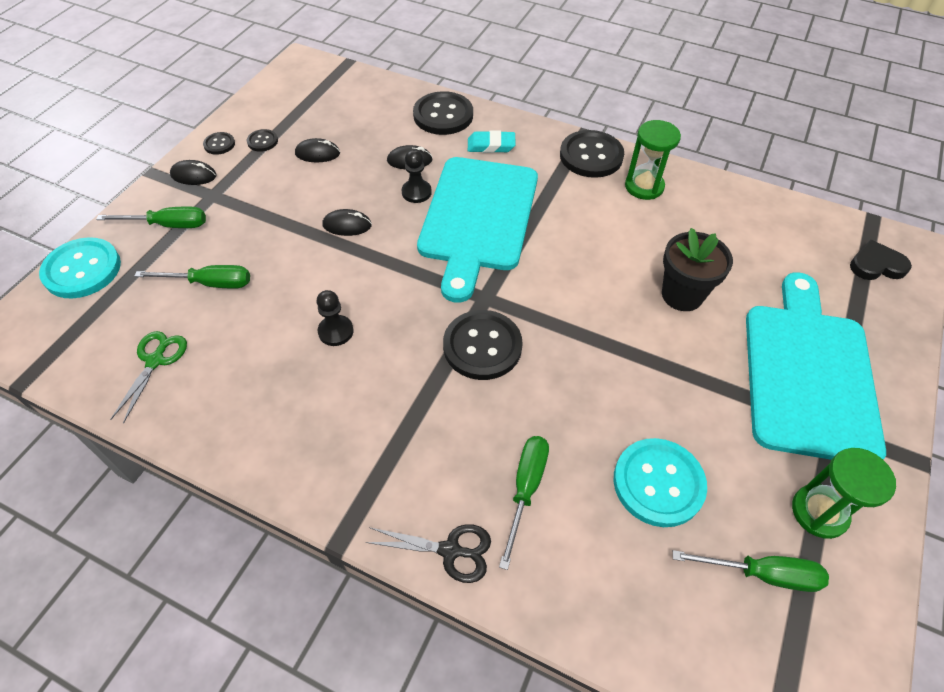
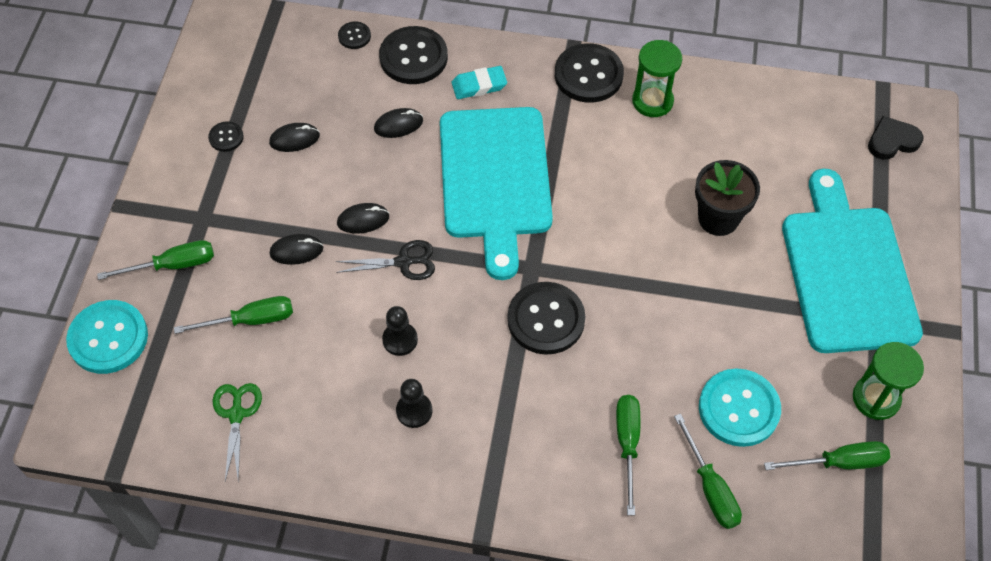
camera: 15 degrees left, 5 degrees up
(194, 175) = (170, 198): black mouse -> black mouse (296, 251)
(219, 144) = (179, 152): black button -> black button (354, 36)
(416, 192) = (420, 163): black pawn -> black pawn (414, 411)
(450, 550) = (580, 513): black scissors -> black scissors (404, 262)
(604, 562) = (710, 488): none -> green screwdriver

